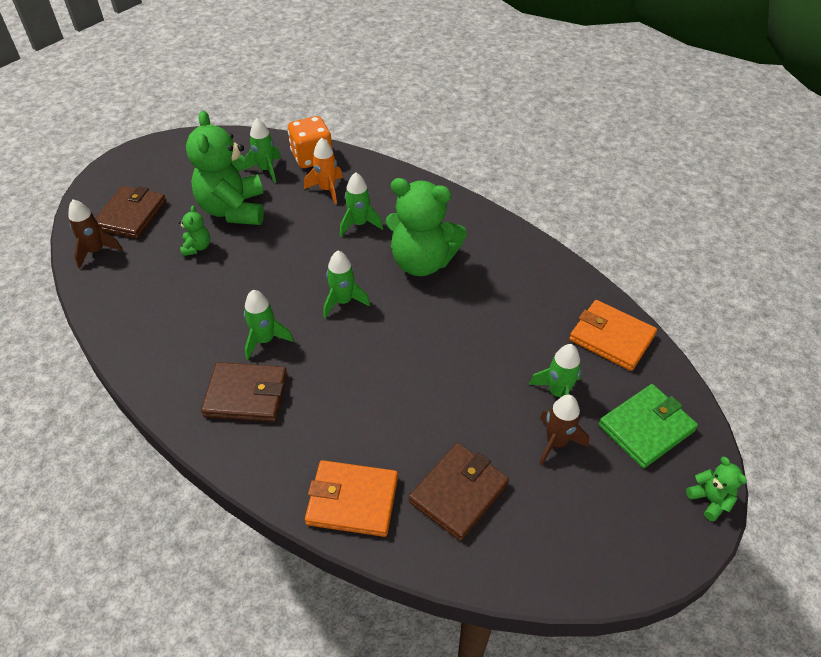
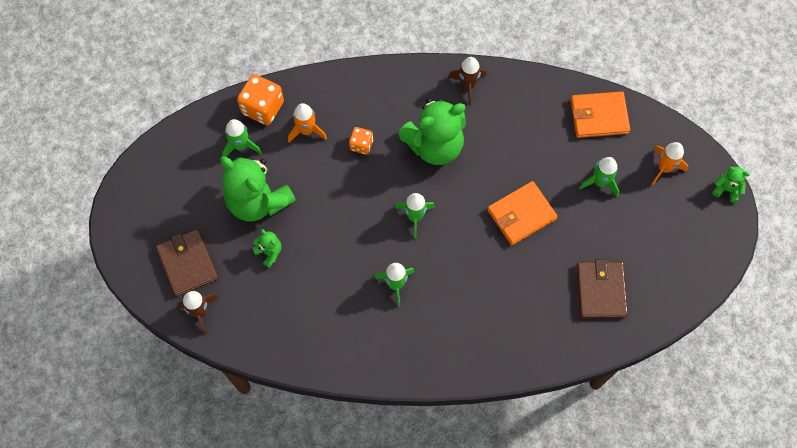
camera: 40 degrees left, 20 degrees up
(246, 395) = (425, 329): brown wallet -> none
(352, 500) = (550, 341): orange wallet -> orange wallet (521, 214)
(359, 224) = (361, 145): green rocket -> orange dice
(556, 442) = (625, 216): brown rocket -> brown rocket (467, 85)
(646, 428) = (664, 168): green wallet -> orange rocket

